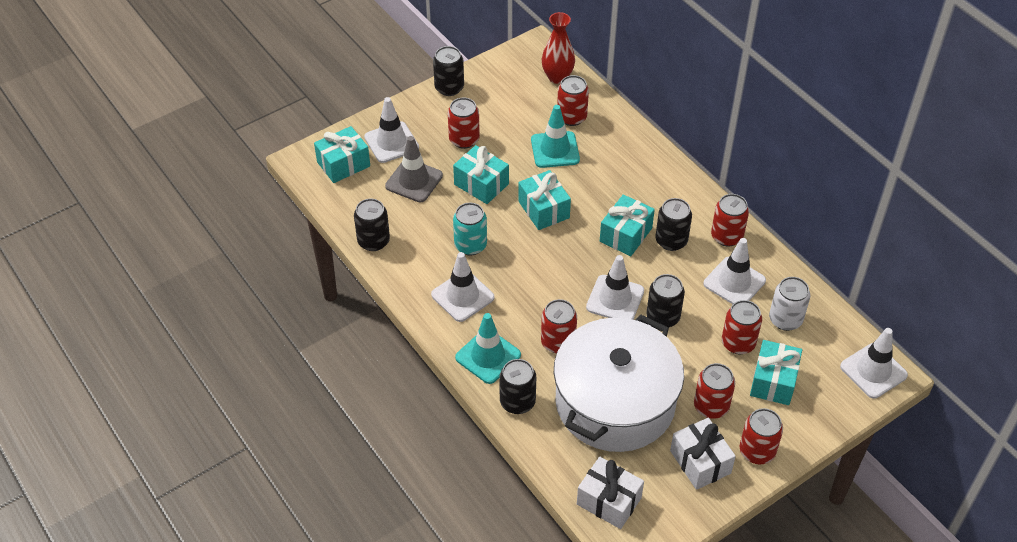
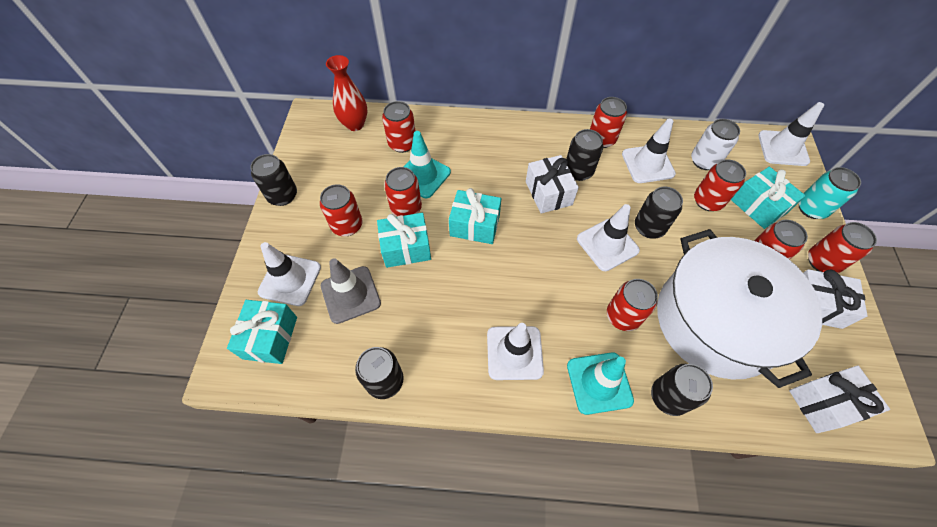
camera: 50 degrees left, 10 degrees up
(470, 245) = (463, 304): turquoise can -> turquoise can (811, 208)
(514, 161) = (406, 208): none -> red can
(626, 235) = (548, 193): turquoise gift -> white gift

